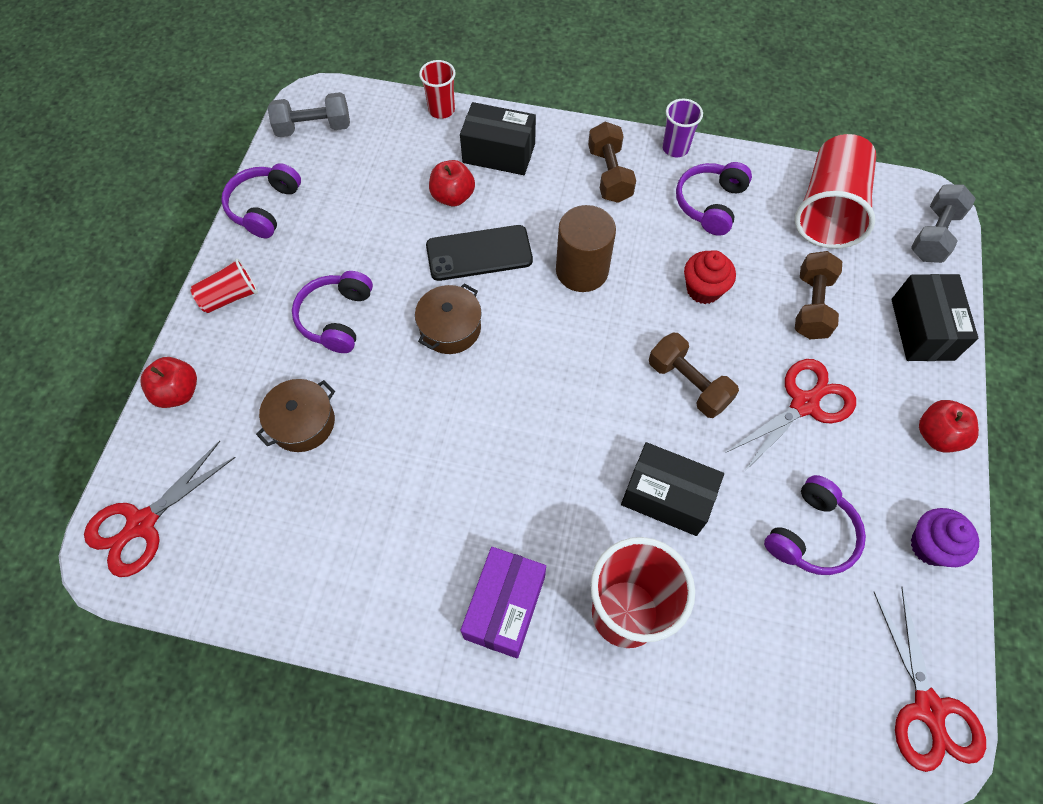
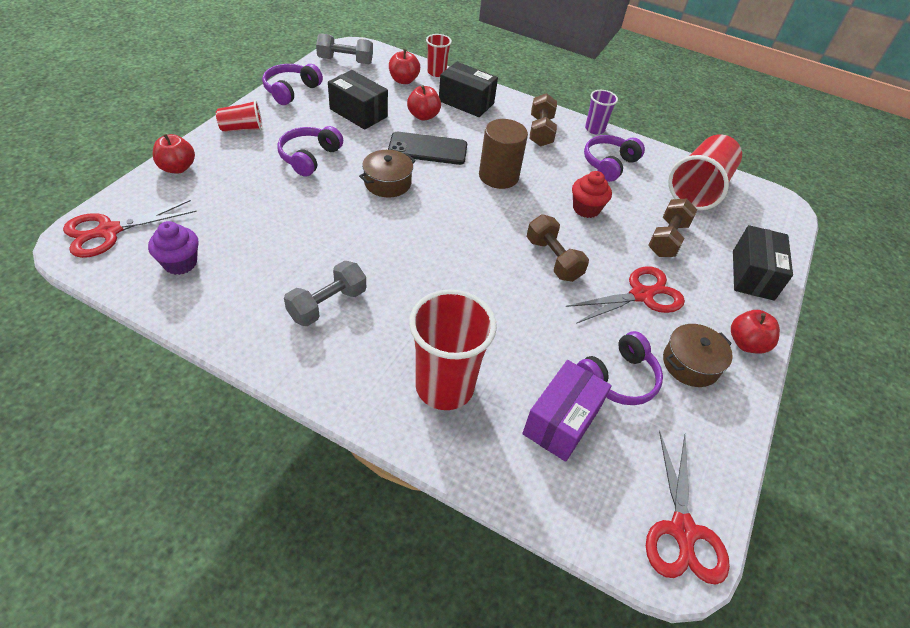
camera: 10 degrees right, 15 degrees down
(302, 423) = (254, 206): brown pot -> brown pot (690, 364)
(404, 139) = (403, 80): none -> red apple
(505, 607) = (349, 356): purple box -> purple box (561, 421)
(667, 497) = (508, 322): black box -> black box (358, 113)
(930, 546) = (719, 415): purple cupcake -> purple cupcake (180, 263)
(934, 235) = (778, 222): grey dumbbell -> grey dumbbell (327, 304)

